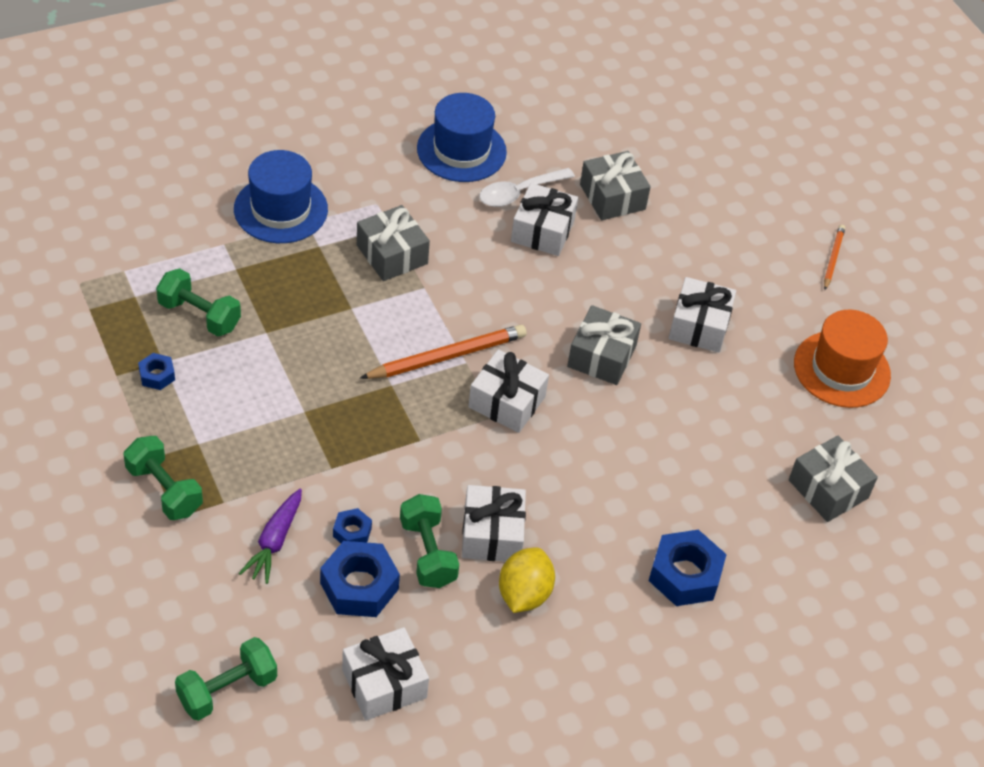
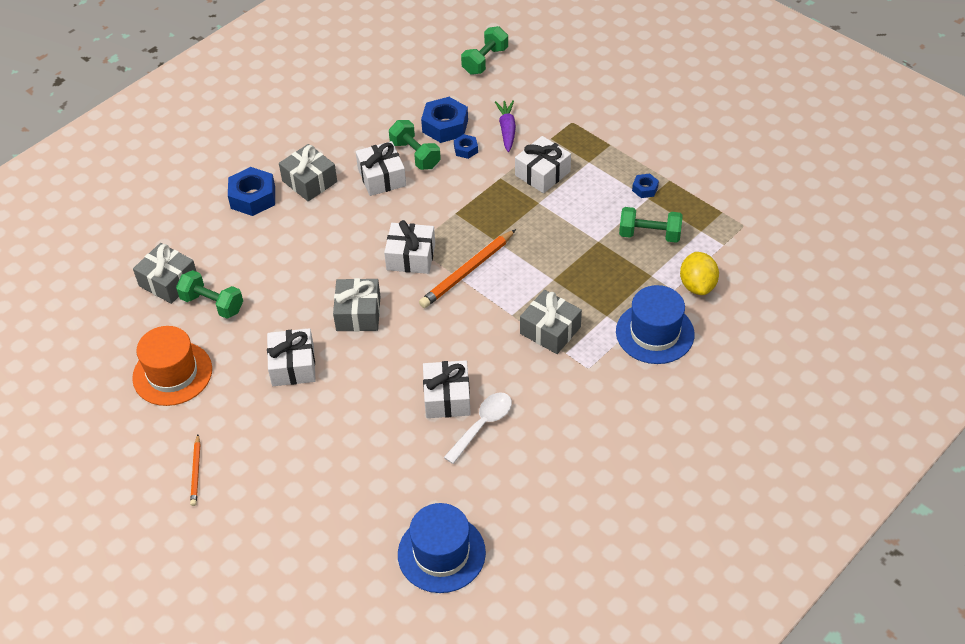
camera: 165 degrees right, 0 degrees up
(164, 490) = (588, 132): green dumbbell -> green dumbbell (212, 304)
(384, 683) = (405, 89): white gift -> white gift (542, 173)
(461, 150) = (551, 446): blue hat -> blue hat (441, 553)
(524, 594) = (348, 154): yellow lemon -> yellow lemon (697, 285)
(612, 197) = (404, 454): grey gift -> grey gift (309, 181)

